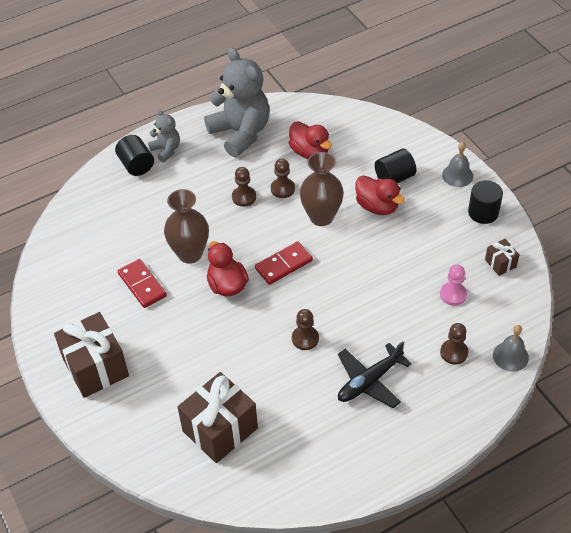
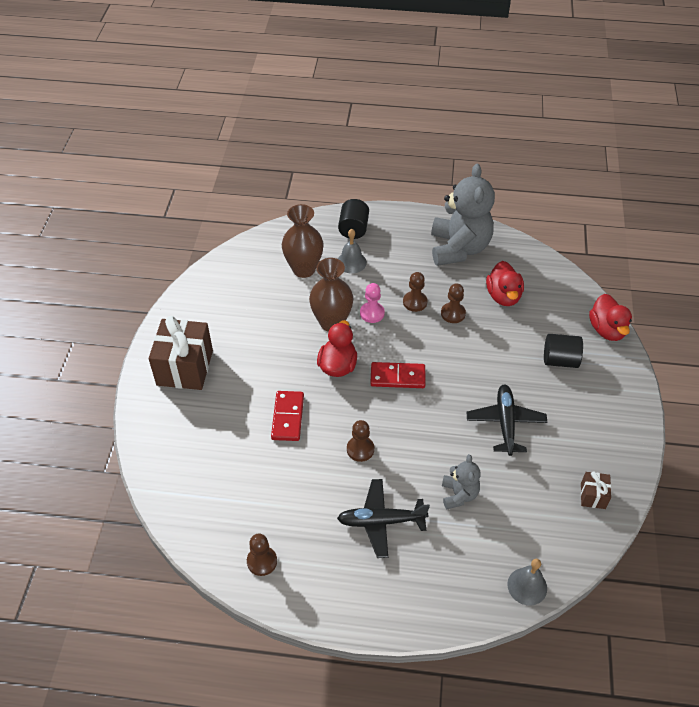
camera: 35 degrees right, 0 degrees up
(142, 285) = (274, 325): red domino -> red domino (287, 417)
(166, 150) = (387, 229): grey teddy bear -> grey teddy bear (459, 494)
(220, 429) = (229, 478): brown gift -> none
(321, 217) = (465, 356): brown vase -> brown vase (304, 269)
(377, 206) = (522, 376): red duck -> red duck (607, 330)
(395, 249) = (505, 423): none -> black plane
(453, 294) = (522, 495): pink pawn -> pink pawn (372, 313)
(454, 352) = (477, 547): brown pawn -> brown pawn (262, 561)
(457, 175) = (622, 392): grey bell -> grey bell (351, 262)
(483, 212) = (617, 439): black cylinder -> none

